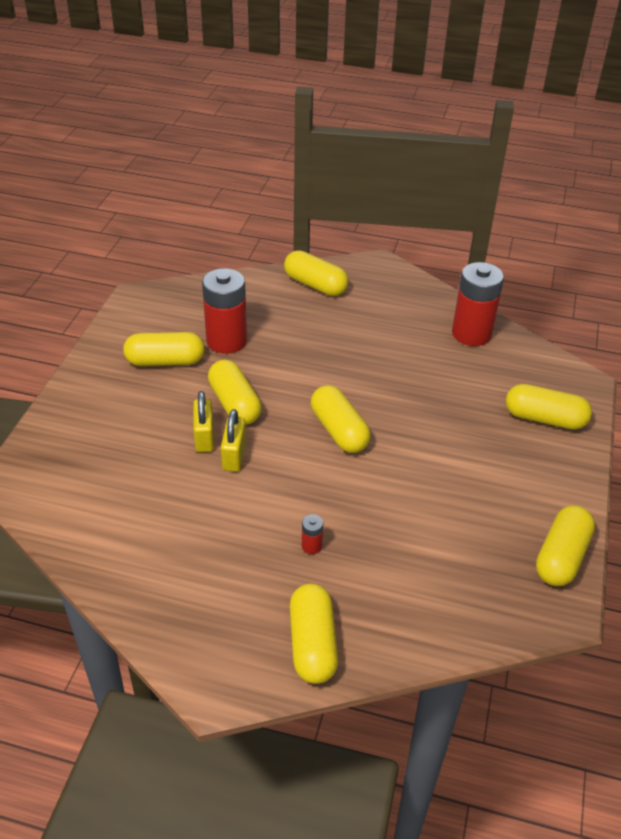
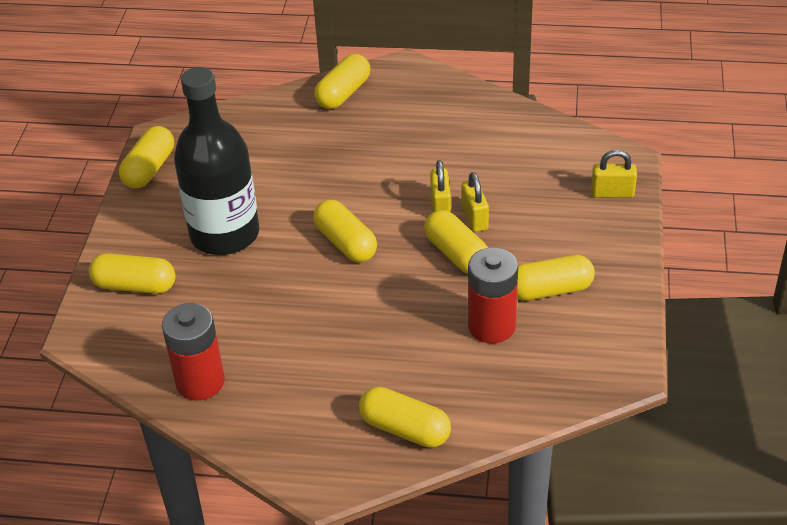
camera: 175 degrees right, 0 degrees up
(53, 443) = (612, 193): none -> yellow padlock
(311, 546) = (355, 148): red battery -> none
(312, 644) = (343, 93): yellow capsule -> yellow capsule turned 45 degrees clockwise
(462, 458) = (225, 234): none -> black bottle

